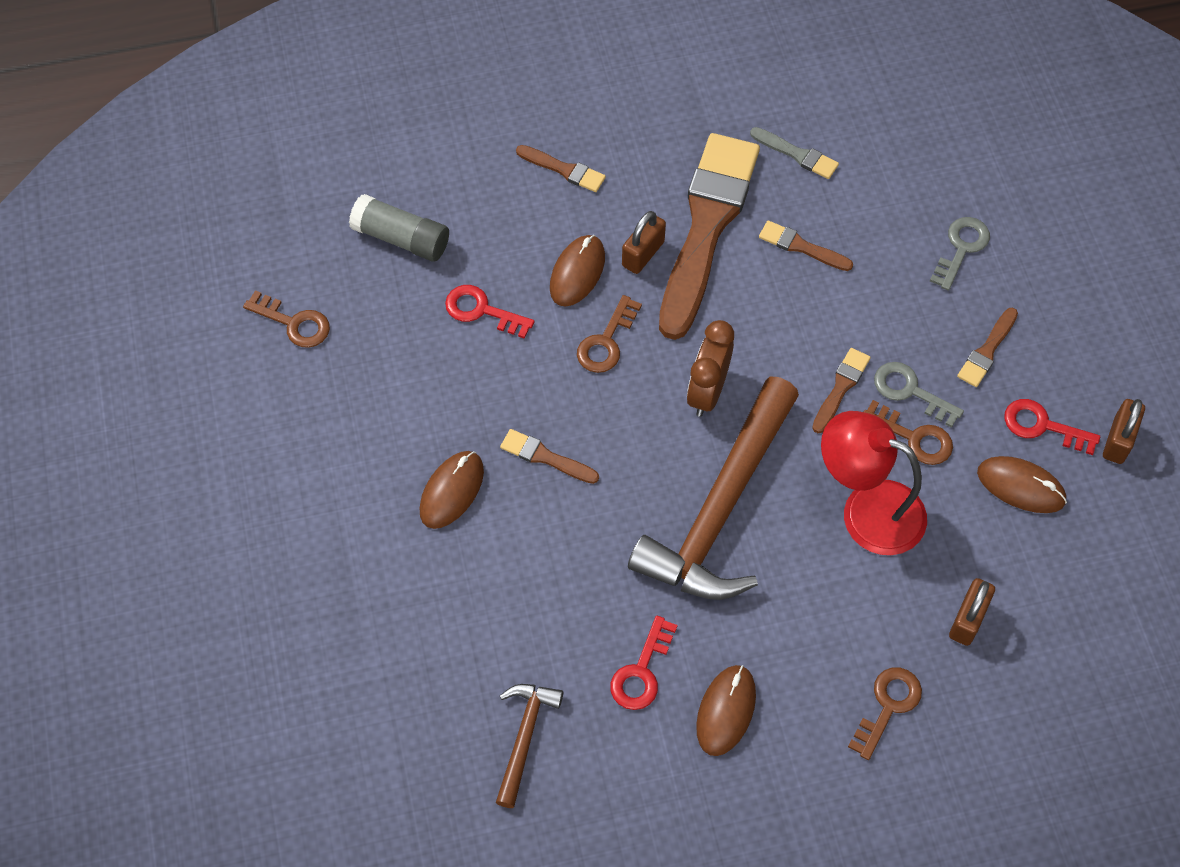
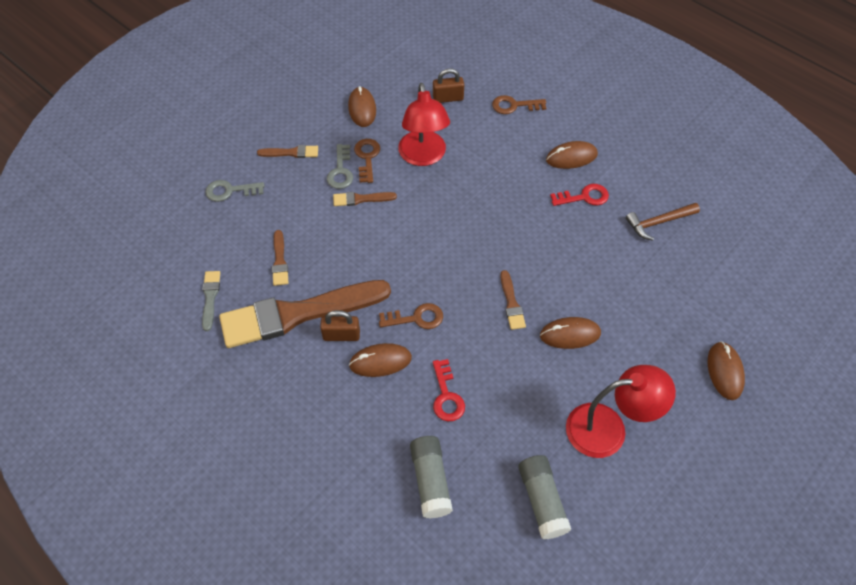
camera: 125 degrees left, 5 degrees down
(262, 627) = (725, 371): none -> brown mouse
(294, 323) = (542, 501): brown key -> grey glue stick
(309, 443) = (608, 428): none -> red lamp
(564, 170) = (307, 418): brown brush -> none
(707, 392) = (410, 253): brown clock -> none
(721, 509) = (473, 212): brown hammer -> none
(1042, 426) = (321, 115): red key -> none
(1118, 440) = (307, 86): brown padlock -> none

